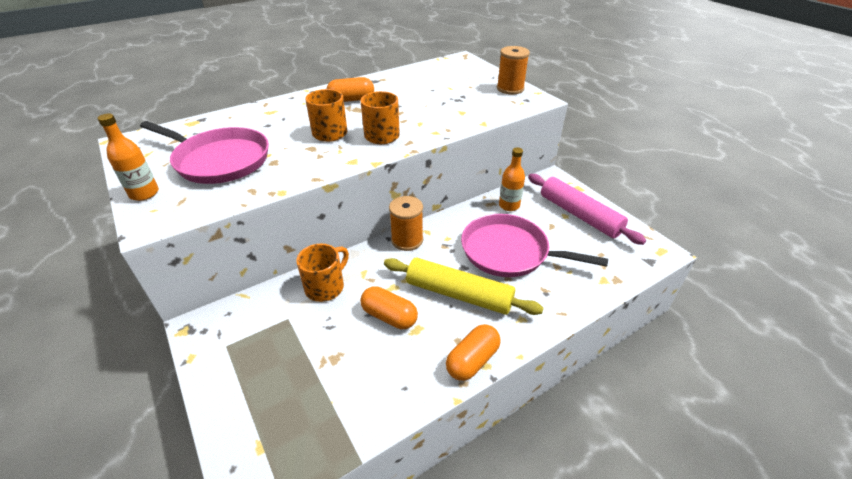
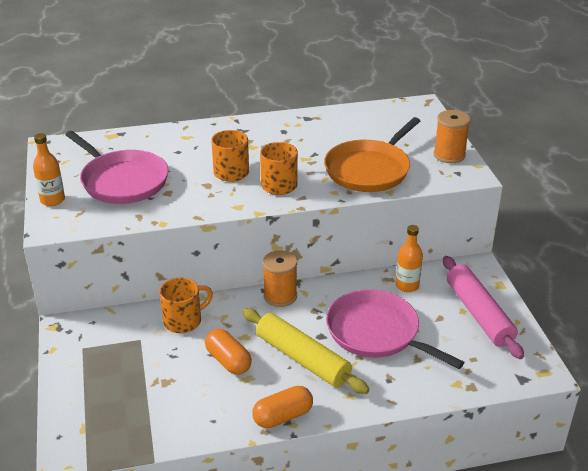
camera: 20 degrees right, 5 degrees down
(351, 100) = (271, 138): orange capsule -> none
(454, 109) = (369, 169): none -> orange pan

